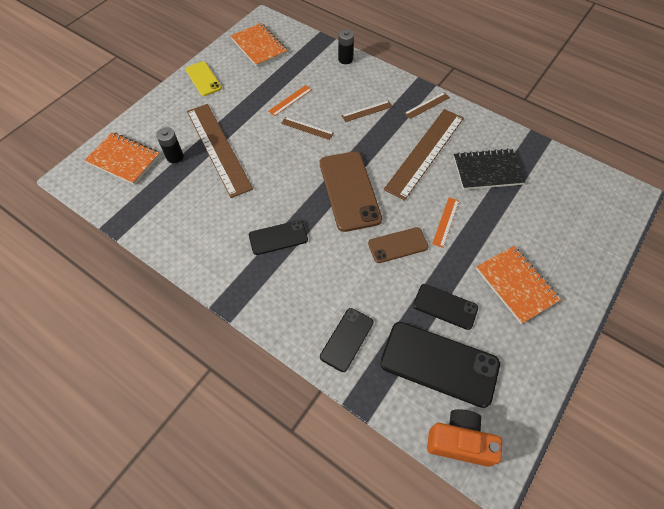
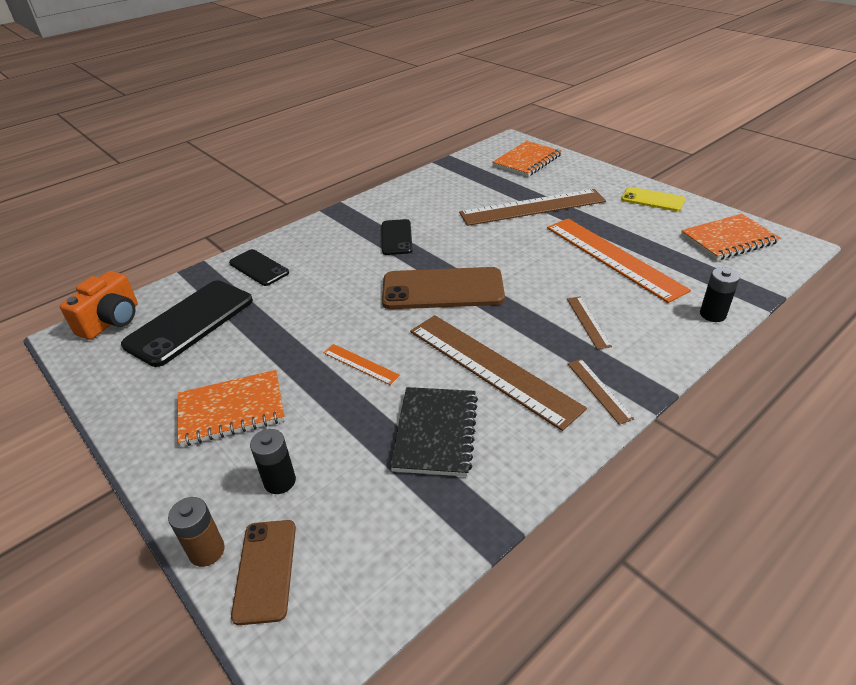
camera: 105 degrees right, 20 degrees down
(175, 157) = (525, 184): black battery -> black battery (280, 481)
(203, 79) = (652, 200): yellow phone -> yellow phone turned 45 degrees clockwise
(290, 100) = (613, 257): orange ruler -> orange ruler, size x2.28
(307, 128) = (558, 267): brown ruler -> none
(398, 245) = (346, 316): brown phone -> brown phone (265, 570)
(445, 306) = (246, 339): black phone -> none
(610, 253) = (207, 551): none -> brown battery

